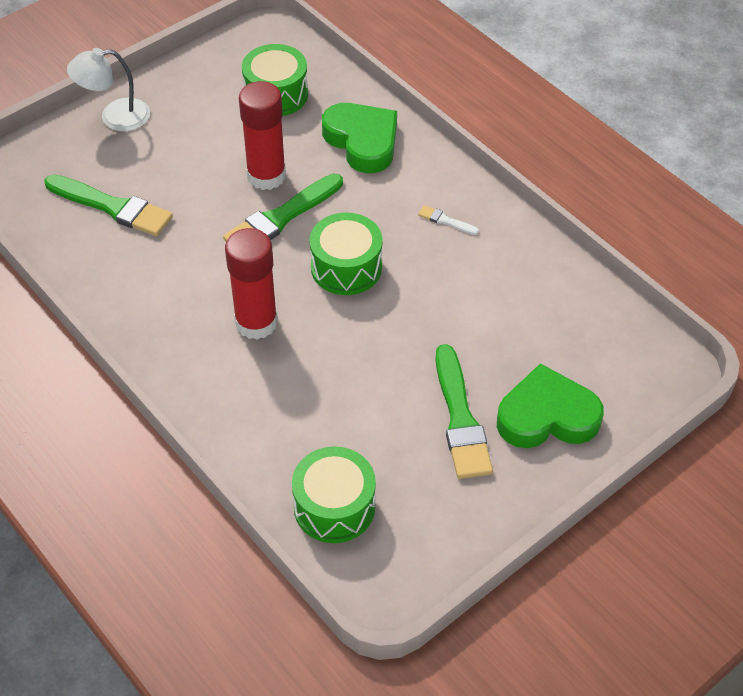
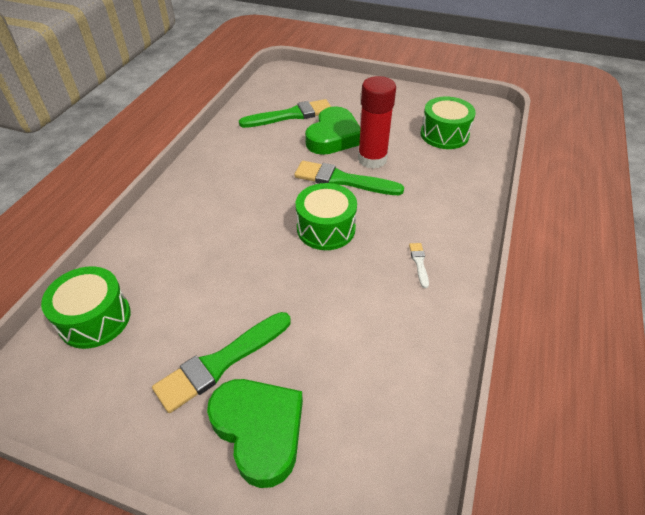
camera: 60 degrees right, 5 degrees down
(113, 207) = (291, 115): green brush -> green brush turned 105 degrees counterclockwise
(115, 117) = (358, 89): white lamp -> none
(256, 322) = (243, 207): red glue stick -> none
(362, 141) = (448, 187): green heart -> green heart (333, 137)

